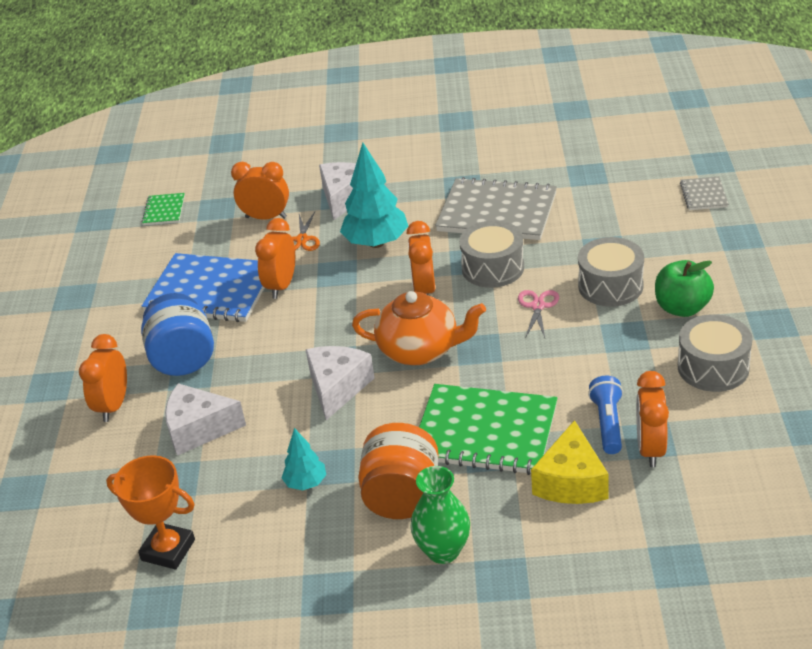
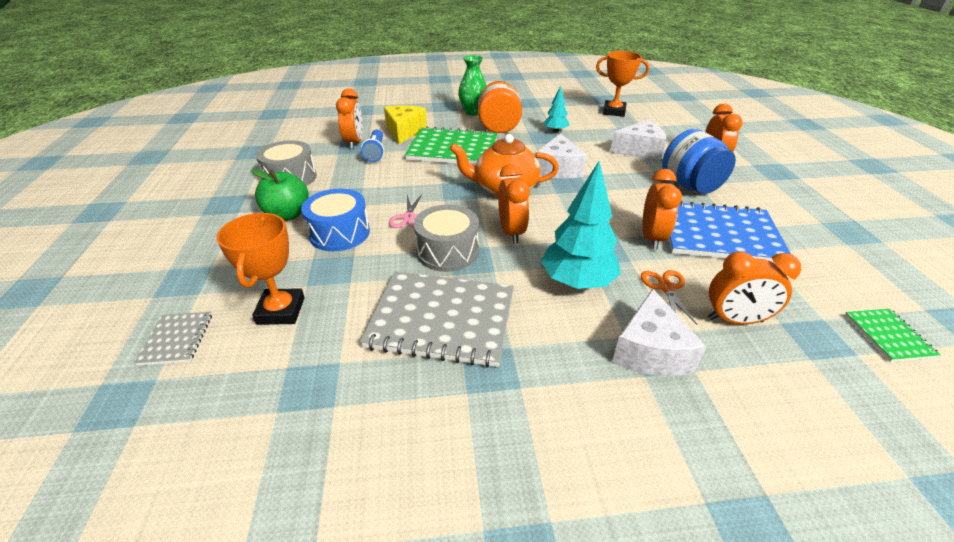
camera: 170 degrees right, 0 degrees up
(610, 286) = (339, 233): grey drum -> blue drum
(632, 215) = (281, 311): none -> orange trophy

